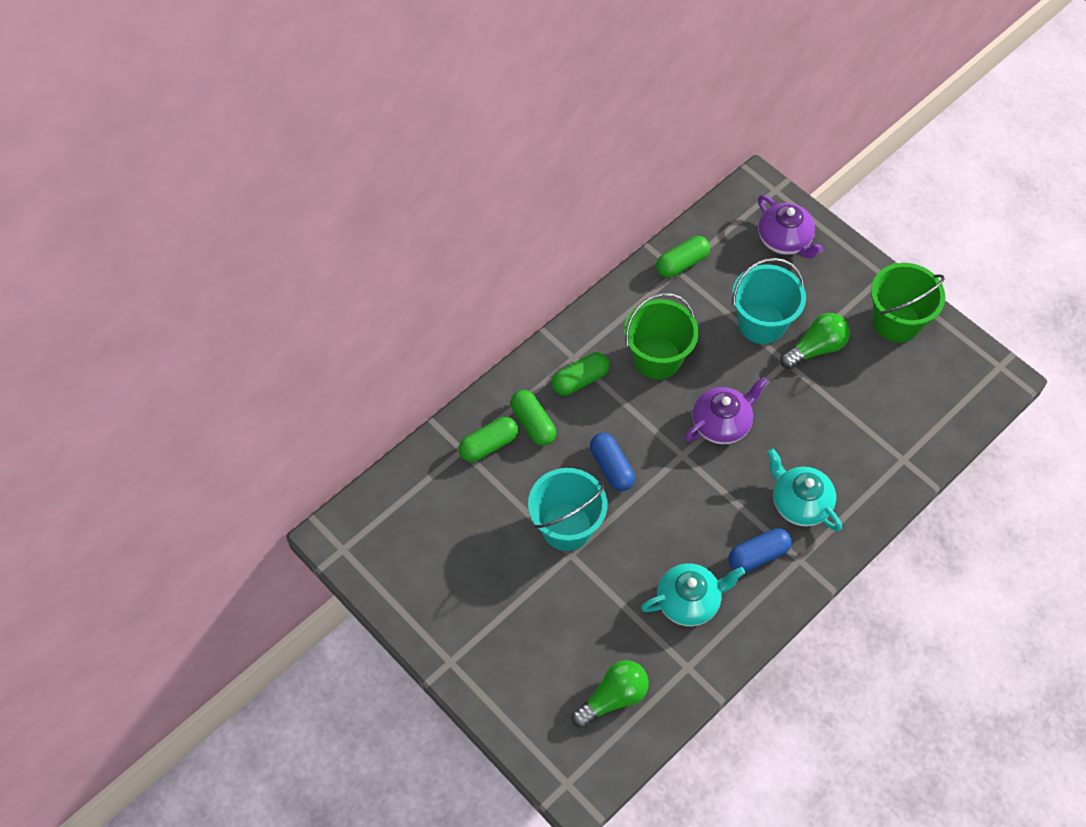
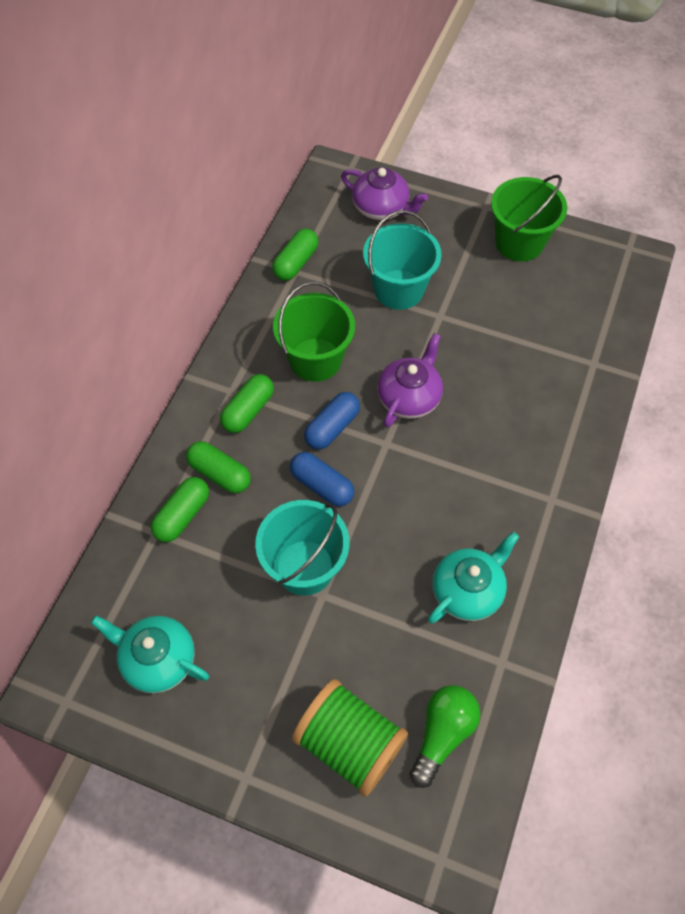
camera: 25 degrees left, 0 degrees up
(538, 672) = (349, 743): none -> green spool
(758, 555) = (511, 513): blue capsule -> blue capsule (332, 427)
(800, 503) = (523, 444): turquoise teapot -> turquoise teapot (158, 659)
(815, 348) = (460, 293): green light bulb -> none

